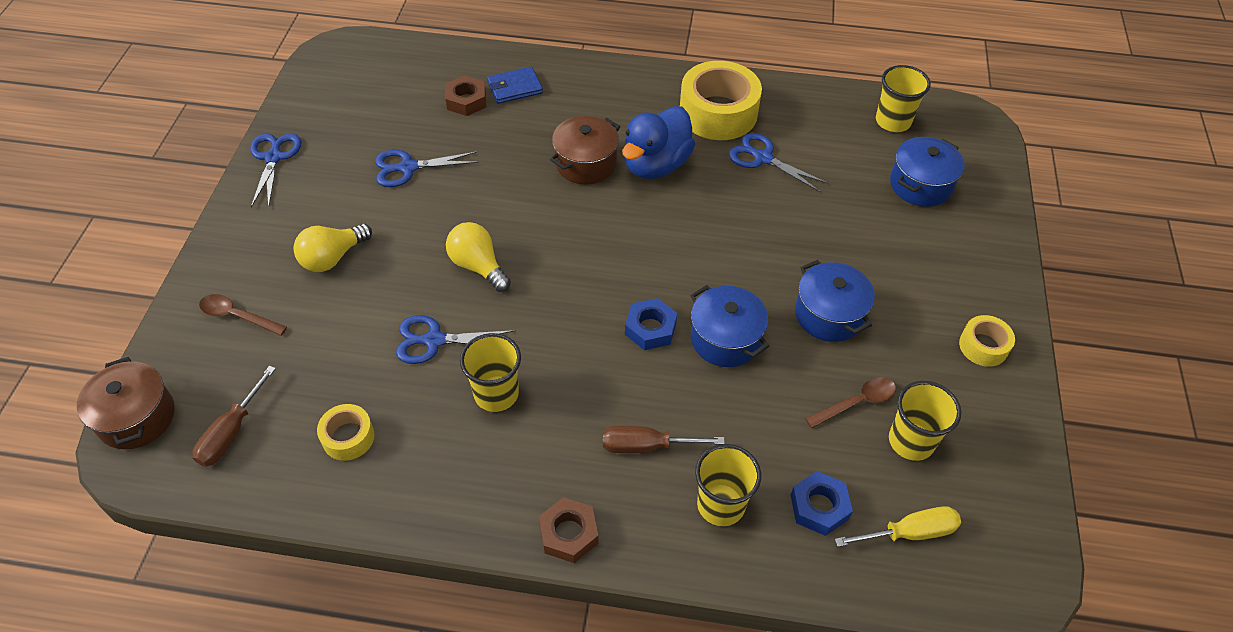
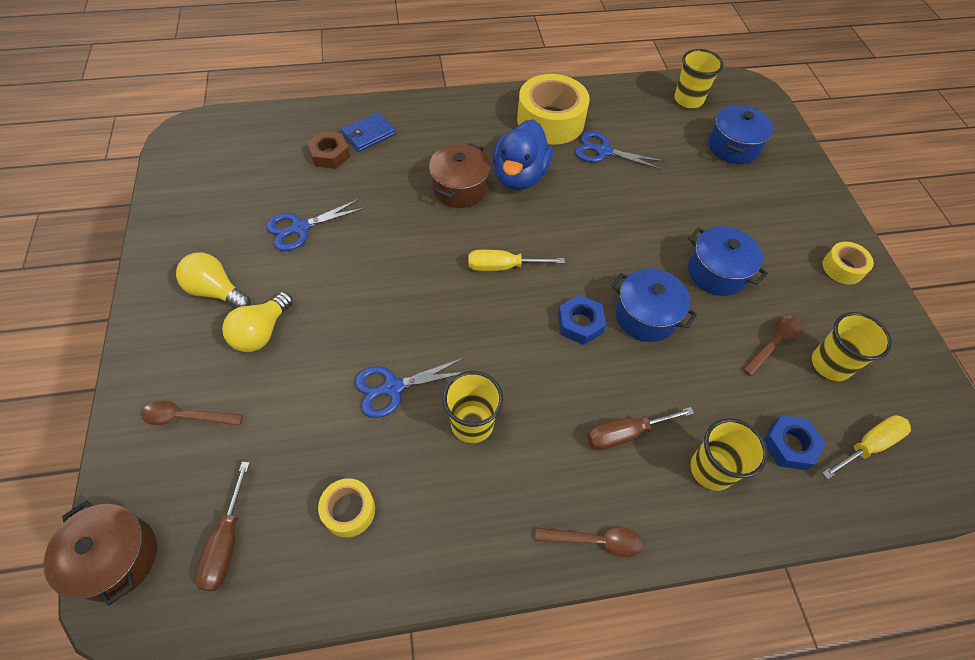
camera: 20 degrees left, 5 degrees up
(273, 158) = (164, 248): blue scissors -> none
(478, 266) = (404, 305): yellow light bulb -> yellow light bulb (216, 291)
(569, 533) = (596, 541): brown nut -> brown spoon
(595, 253) = (503, 267): none -> yellow screwdriver

